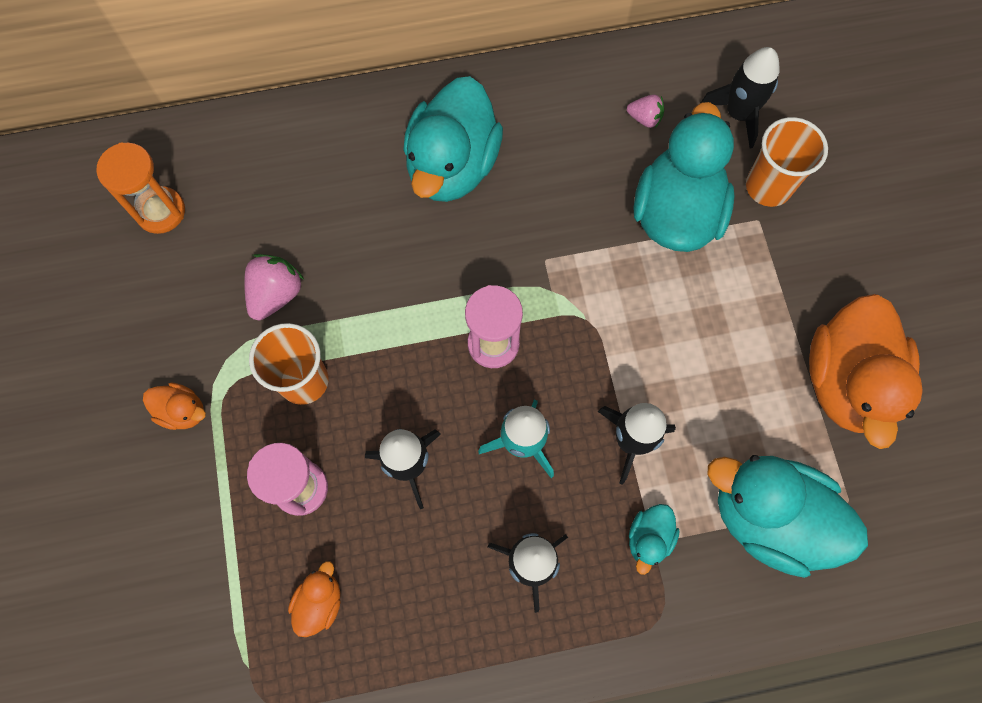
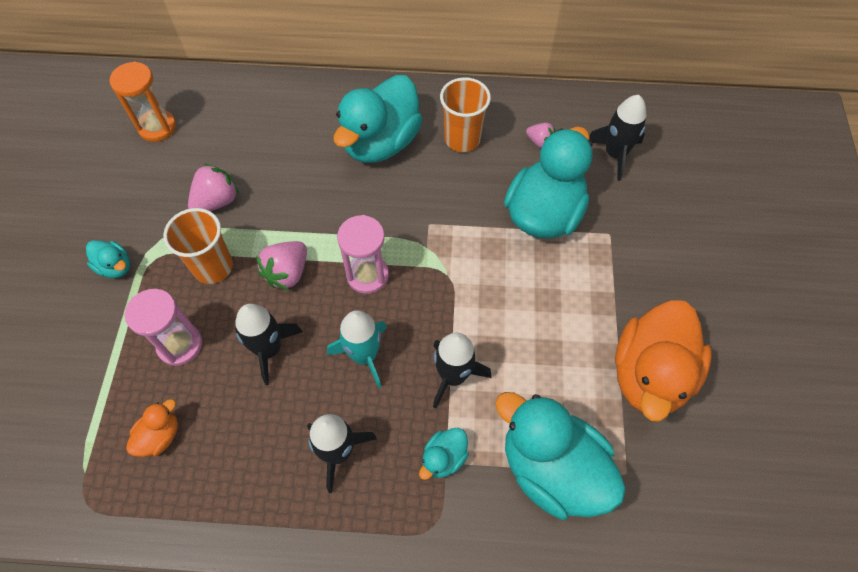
camera: 15 degrees right, 10 degrees down
(183, 411) = (115, 267): orange duck -> turquoise duck
(397, 365) = (287, 273): none -> pink strawberry
(768, 187) = (624, 211): orange cup -> orange cup (462, 139)

